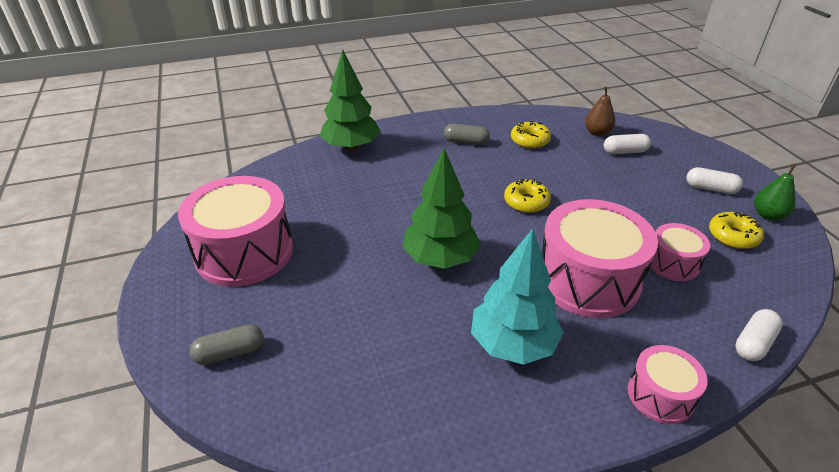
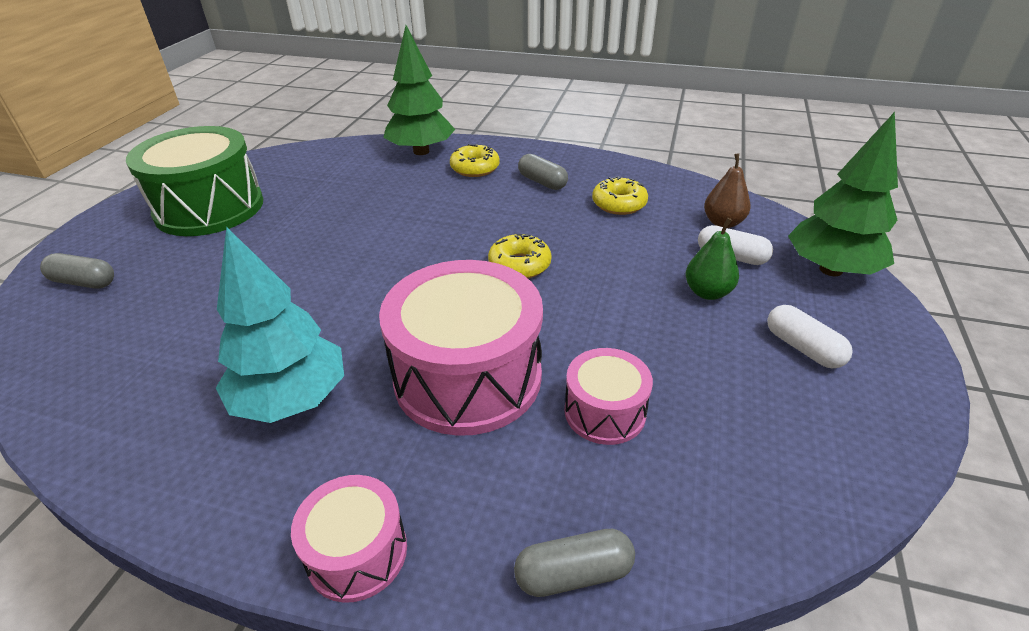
camera: 35 degrees right, 0 degrees up
(244, 252) = (209, 208): pink drum -> green drum
(440, 258) = (350, 283): green tree -> green tree (830, 269)
(733, 236) = (749, 422): yellow donut -> yellow donut (475, 168)
(754, 343) = (573, 574): white capsule -> grey capsule
(768, 215) = (855, 422): green pear -> green pear (707, 292)

